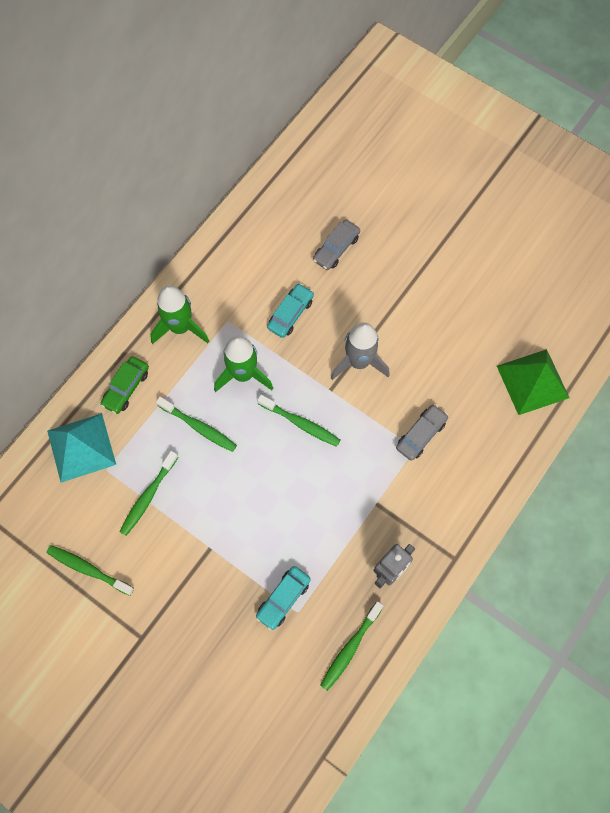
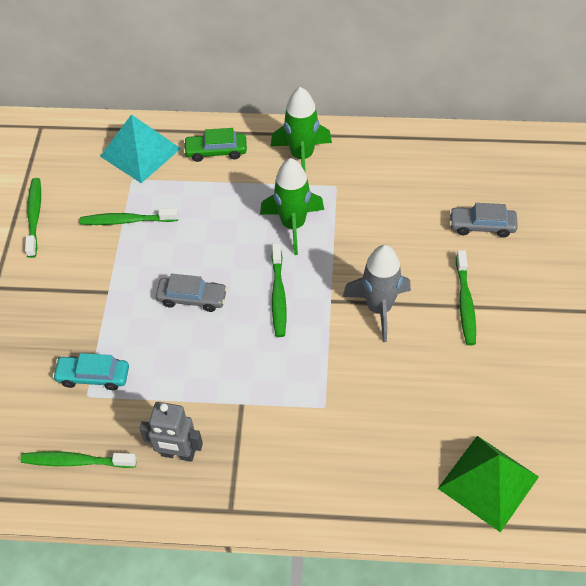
camera: 60 degrees right, 15 degrees down
(199, 427) = (217, 221): green toothbrush -> green toothbrush (465, 303)
(290, 314) = (383, 227): turquoise car -> none
(421, 435) = (343, 405): grey car -> grey car (192, 298)

